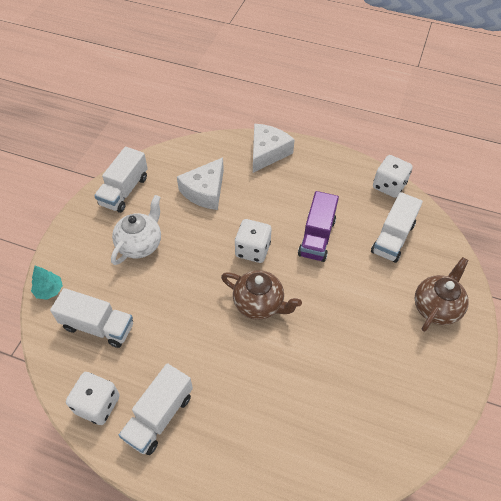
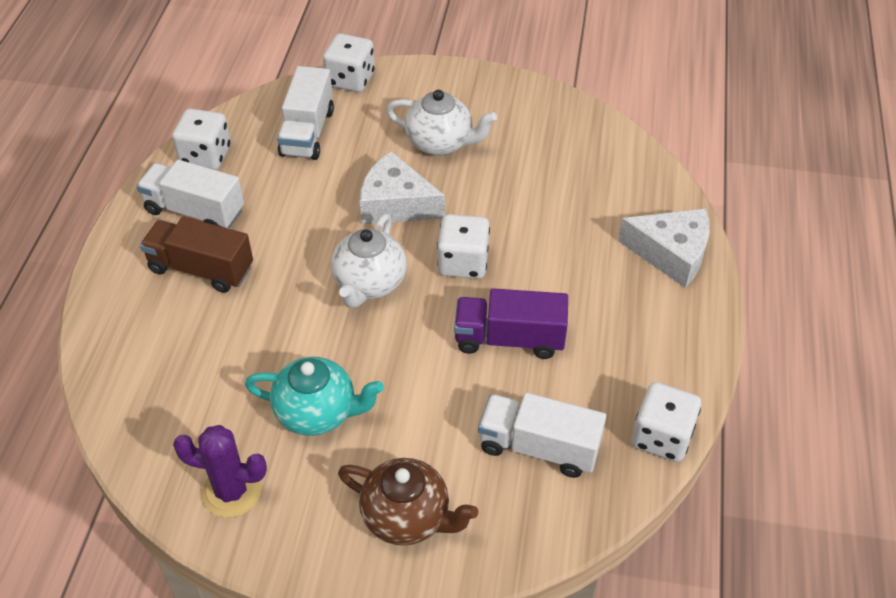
camera: 80 degrees right, 5 degrees down
(49, 290) = (350, 79): turquoise tree -> white dice
(124, 191) = (529, 107): white truck -> none
(205, 191) = (558, 191): white cheese -> white cheese (396, 204)
(222, 414) = (201, 269): none -> brown truck
(259, 304) = (369, 283): brown teapot -> white teapot
(361, 346) = (317, 412): none -> turquoise teapot
(418, 403) = (231, 491): none -> purple cactus

